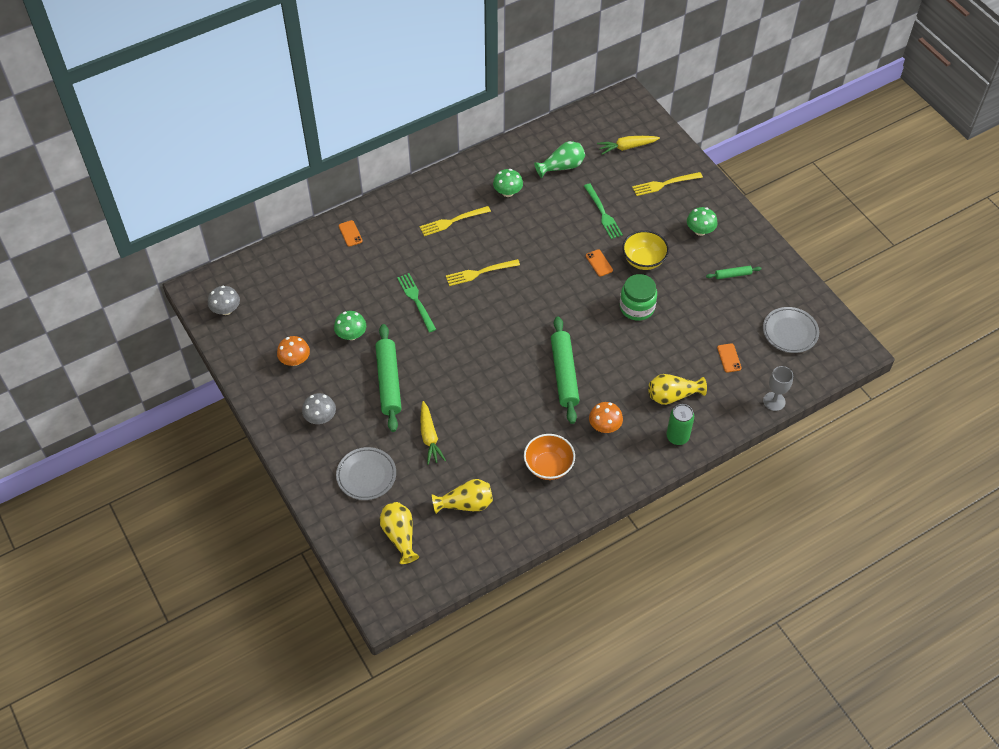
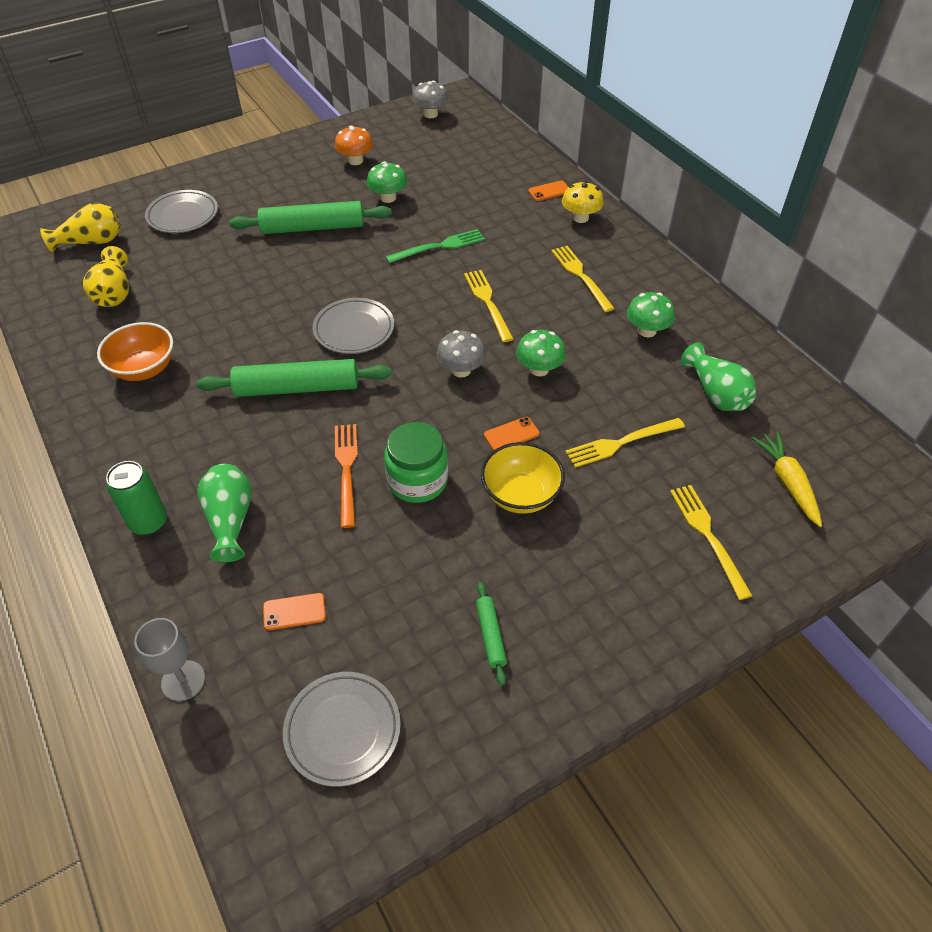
camera: 90 degrees right, 5 degrees down
(320, 417) = (272, 181): grey mushroom -> grey mushroom (461, 370)
(385, 217) = (580, 218): none -> yellow mushroom
(429, 437) = (223, 262): yellow carrot -> none
(507, 347) = (354, 329): none -> grey plate
(603, 214) = (620, 443): green fork -> yellow fork
(604, 426) = (193, 431): orange mushroom -> none
(630, 342) = (346, 469): none -> orange fork
(672, 395) = (230, 520): yellow vase -> green vase
(700, 231) = (598, 587): green mushroom -> green mushroom (539, 369)

